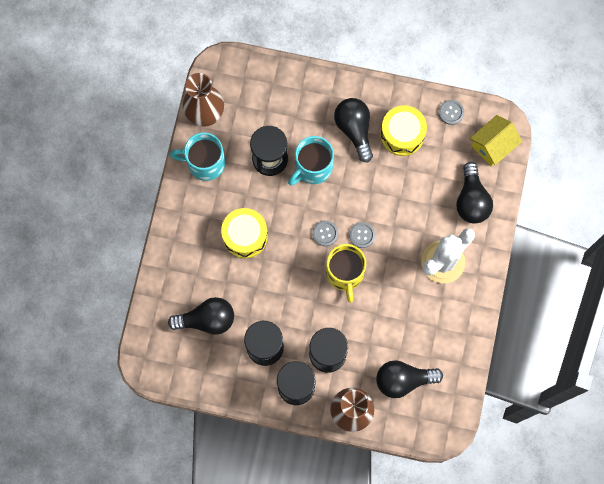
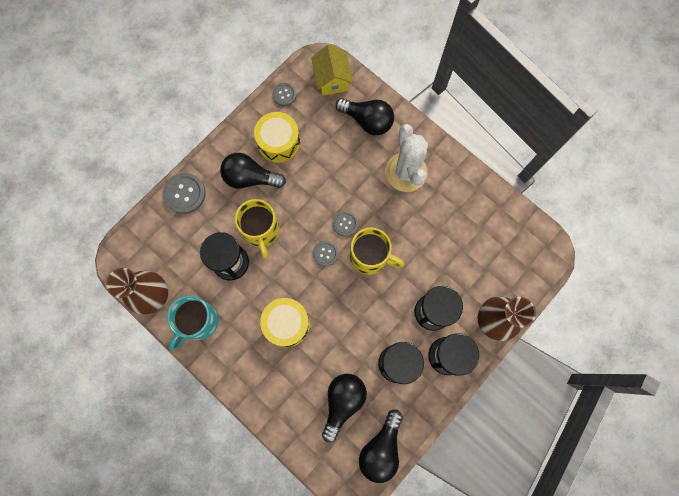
camera: 60 degrees left, 0 degrees up
(306, 83) = (184, 194): none -> grey button
(312, 167) = (261, 231): turquoise mug -> yellow mug
(403, 380) = (489, 261): black light bulb -> black light bulb (381, 448)

